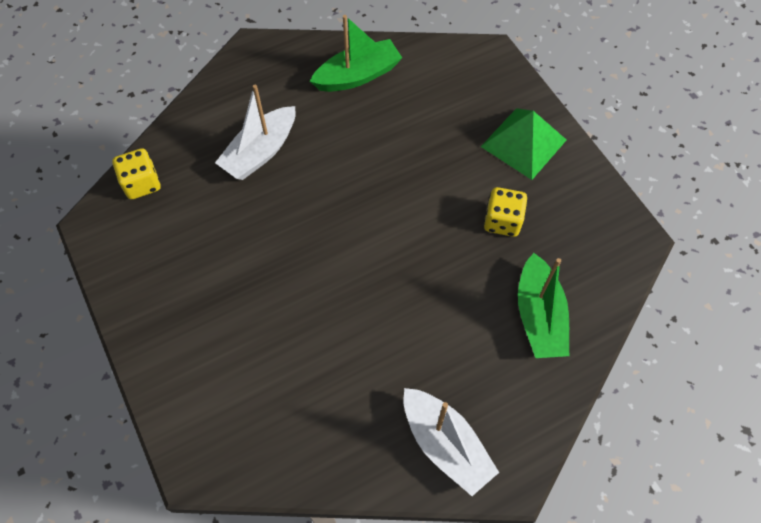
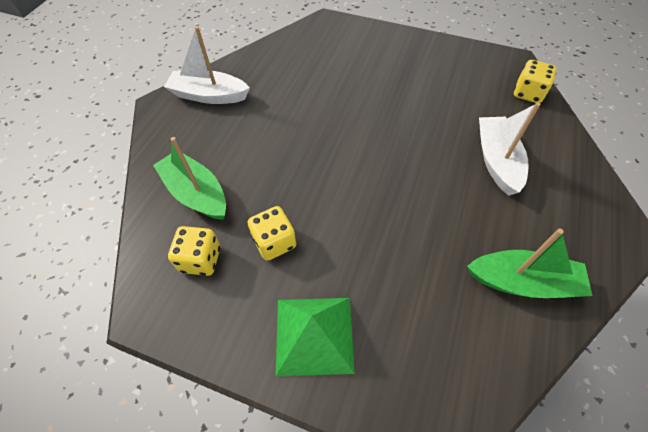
camera: 140 degrees right, 5 degrees down
(358, 75) = (523, 282): green boat -> green boat turned 105 degrees counterclockwise
(571, 250) = (201, 259): none -> yellow dice

